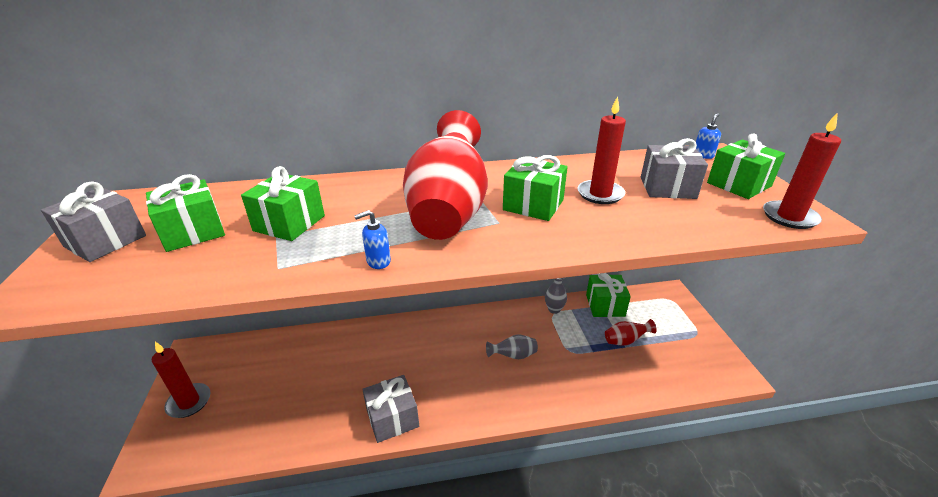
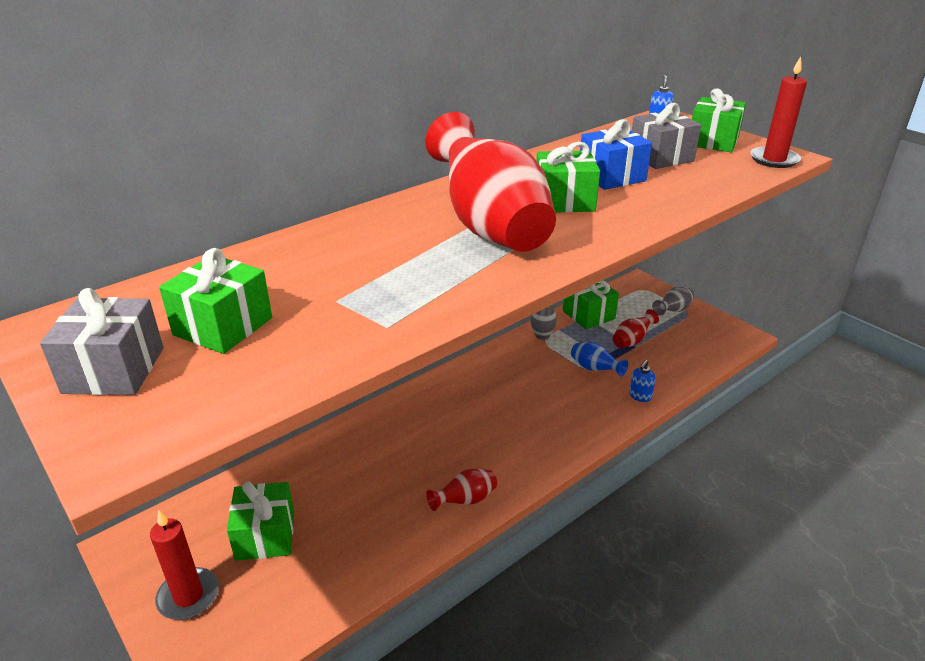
camera: 30 degrees left, 0 degrees up
(289, 223) = (332, 284): green gift -> green gift (265, 535)
(378, 261) = (484, 289): blue soap dispenser -> blue soap dispenser (640, 396)
(392, 418) = (465, 500): grey gift -> red vase
(513, 355) = (538, 393): grey vase -> grey vase (673, 311)
(574, 353) = (595, 369): none -> blue vase
(600, 194) = (611, 176): red candle -> blue gift

